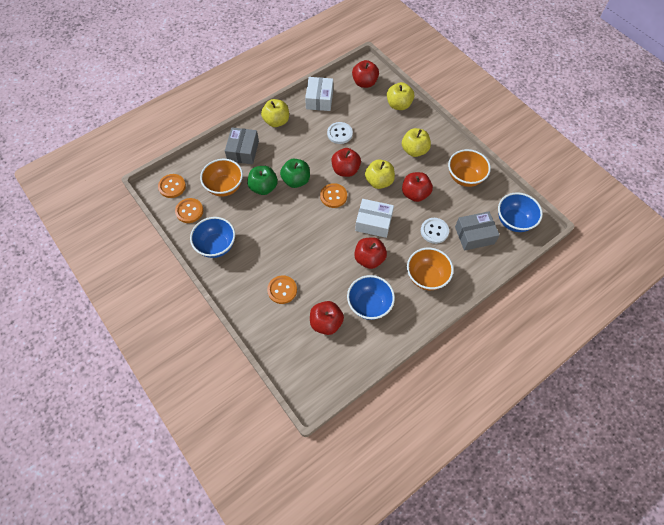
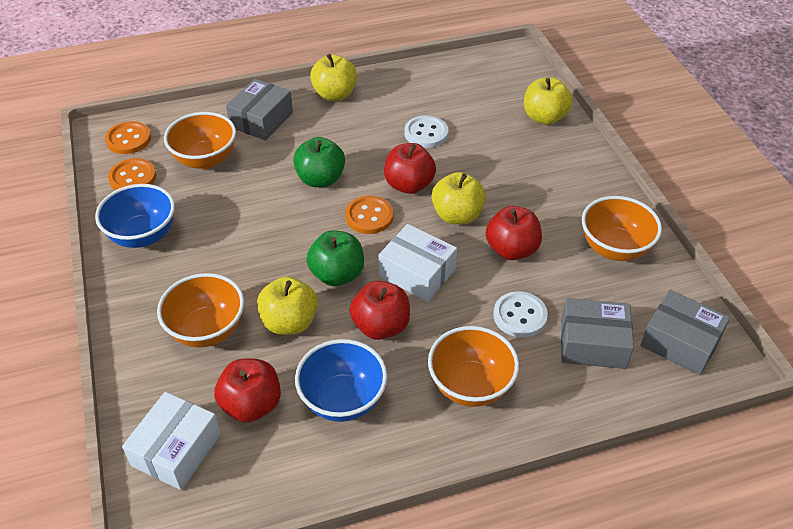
camera: 20 degrees right, 15 degrees down
(263, 187) = (264, 175): green apple -> green apple (337, 274)
(282, 290) = (207, 330): orange button -> orange bowl
(319, 99) = (418, 82): white box -> white box (176, 450)
(364, 83) = (502, 76): red apple -> none
(414, 150) = (541, 186): yellow apple -> yellow apple (289, 322)
(514, 221) = (680, 342): blue bowl -> grey box

